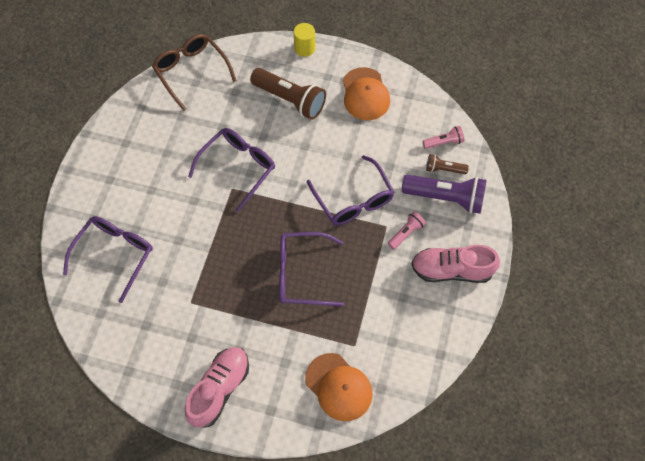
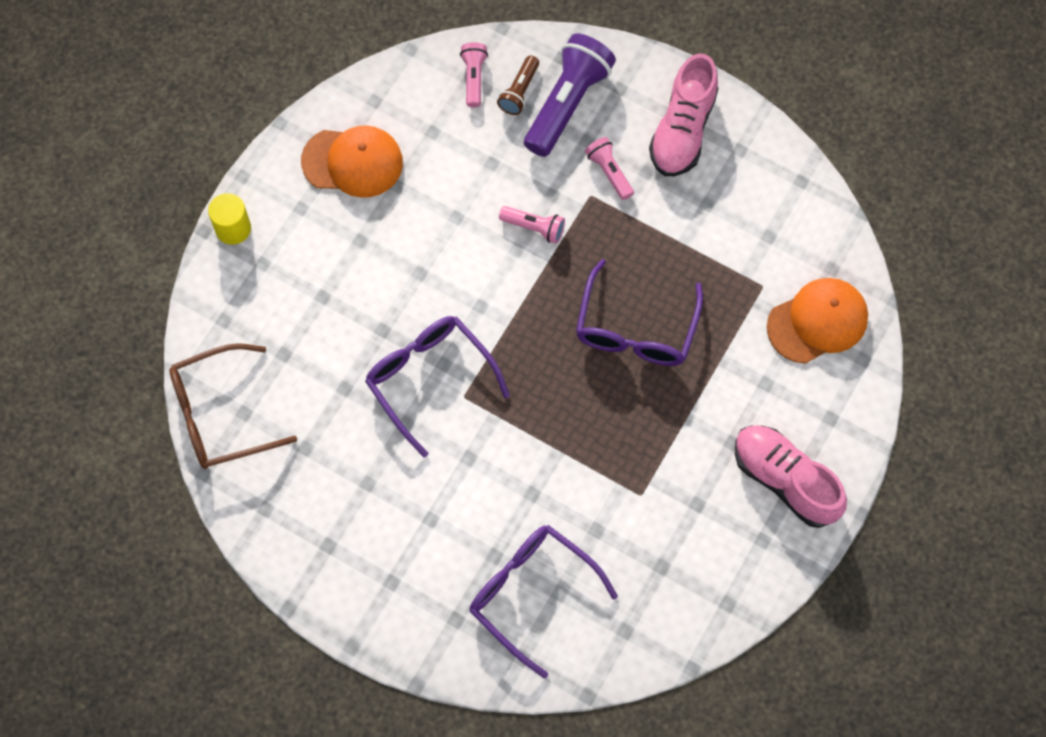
camera: 75 degrees left, 5 degrees up
(290, 100) = (327, 274): brown flashlight -> none
(353, 200) = (534, 228): purple glasses -> pink flashlight

